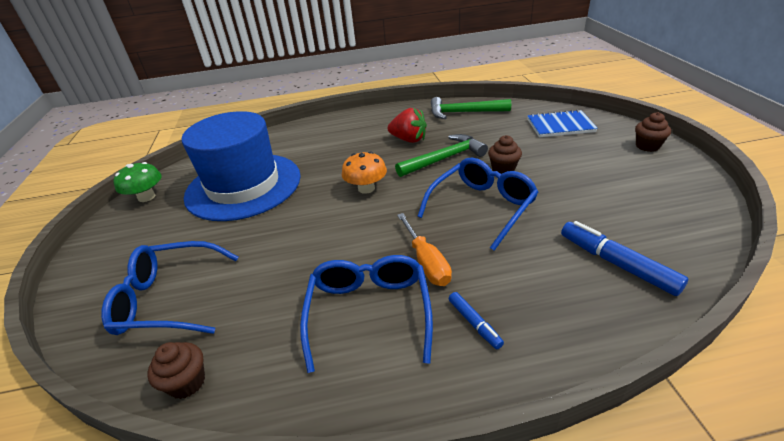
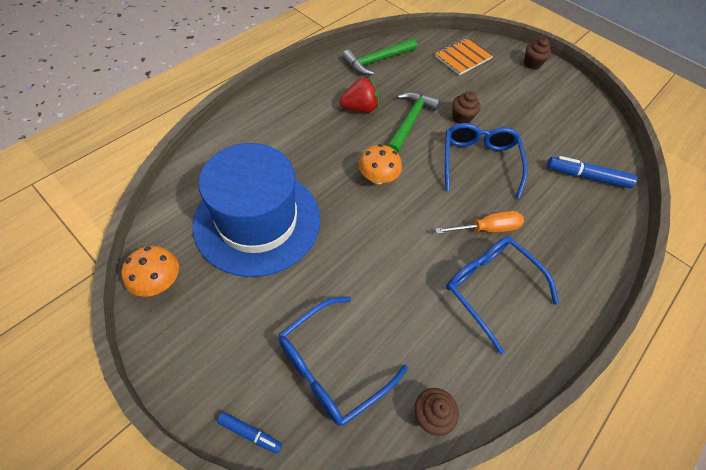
camera: 45 degrees left, 20 degrees up
(146, 197) = (159, 281): green mushroom -> orange mushroom
(427, 262) = (487, 228): orange screwdriver -> orange screwdriver turned 45 degrees counterclockwise
(474, 323) = (554, 260): blue marker -> blue marker (250, 433)
(560, 126) = (463, 57): blue notebook -> orange notebook

